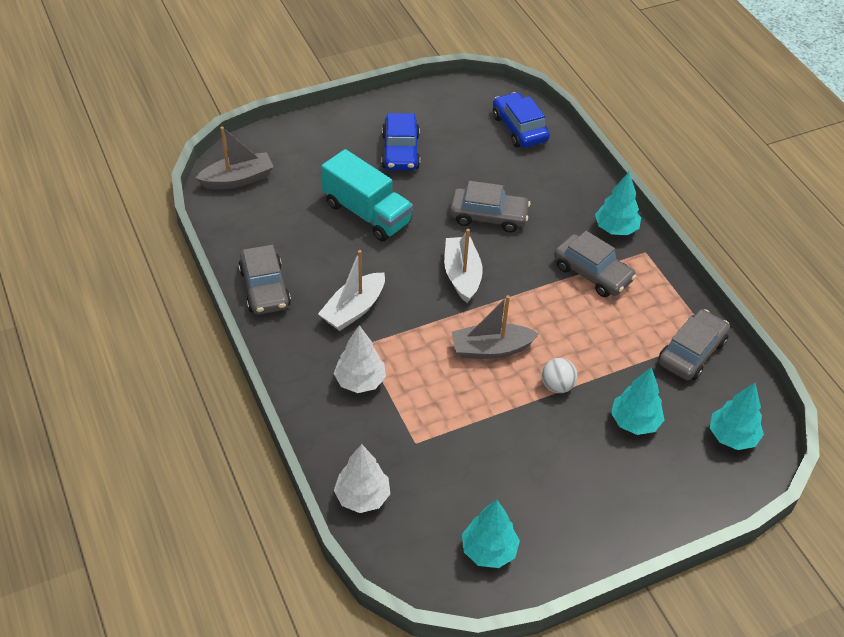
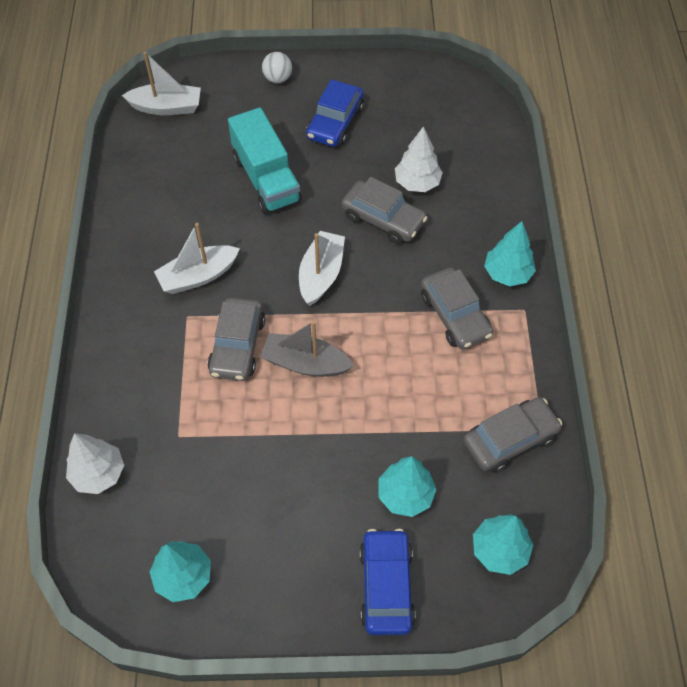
camera: 25 degrees right, 10 degrees up
(238, 179) = (167, 107): grey boat -> white boat
(265, 288) = (129, 227): grey car -> grey car (237, 346)
(360, 381) = (162, 353): white tree -> white tree (417, 183)
(519, 128) = (469, 131): blue car -> blue car (386, 586)
(557, 386) = (348, 426): white ball -> white ball (277, 78)

